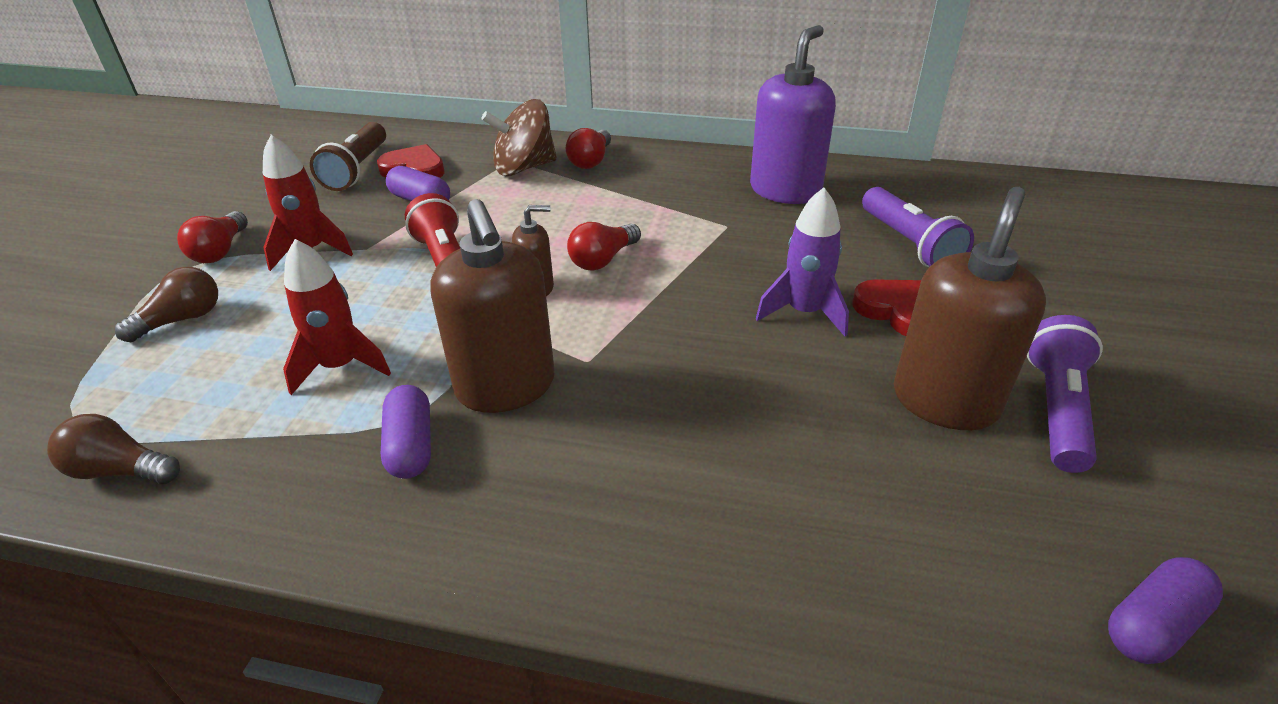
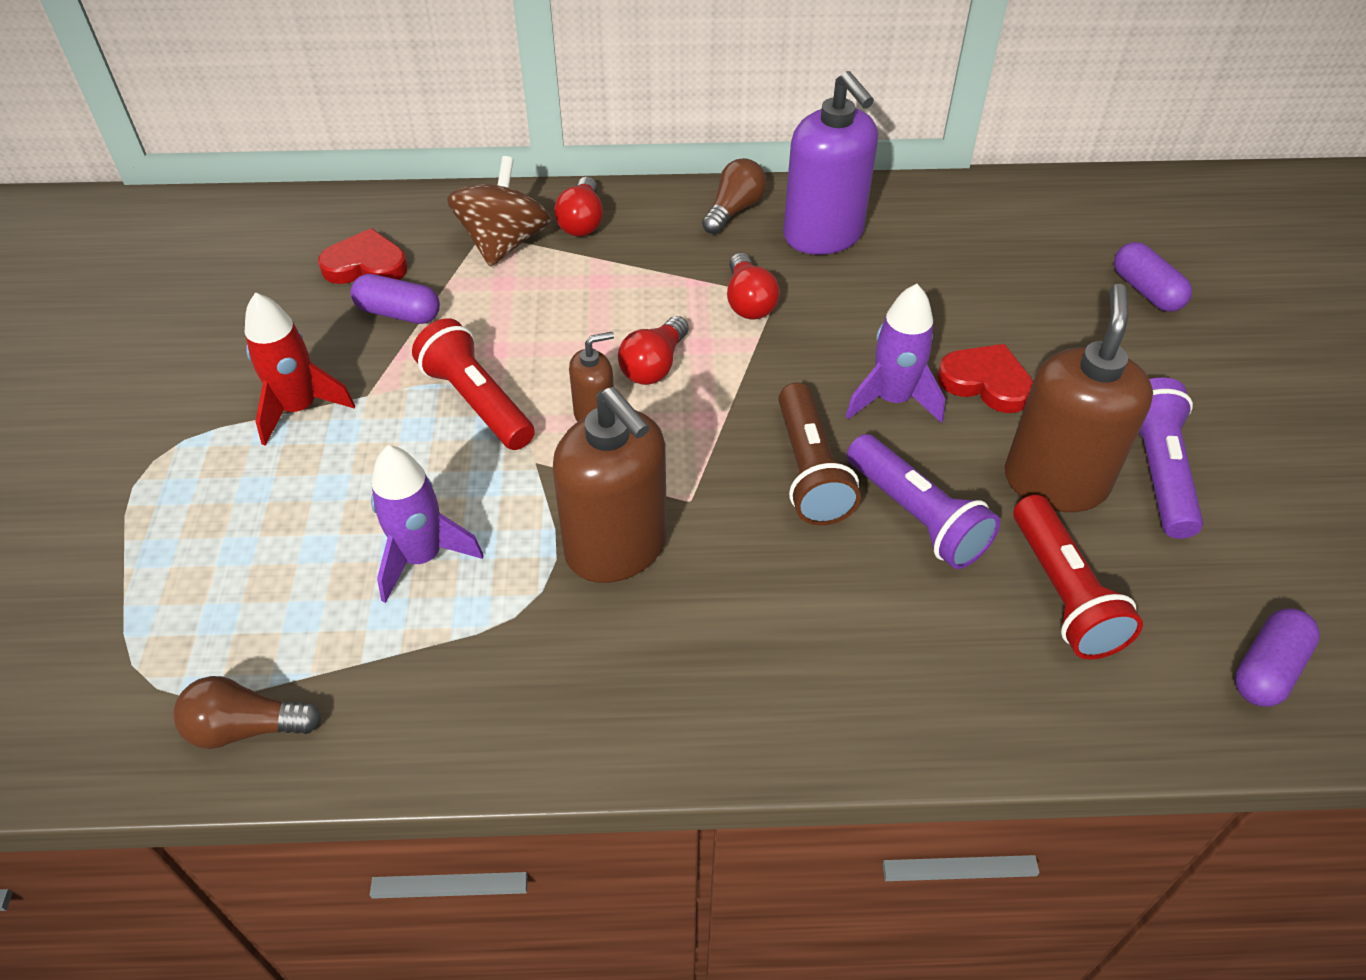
camera: 15 degrees left, 10 degrees up
(182, 319) = (196, 531): brown light bulb -> brown light bulb (734, 210)
(220, 251) = (184, 428): red light bulb -> red light bulb (748, 302)
(340, 366) = (422, 557): red rocket -> purple rocket
(357, 170) = (291, 276): brown flashlight -> brown flashlight (809, 471)
(411, 446) = (549, 635): purple capsule -> purple capsule (1146, 291)
(524, 167) = (504, 243): brown spinning top -> brown spinning top turned 135 degrees clockwise
(785, 190) = (823, 235): purple soap dispenser -> purple soap dispenser turned 135 degrees clockwise
(909, 244) = (975, 291): purple flashlight -> purple flashlight (916, 516)
(926, 501) = (1062, 593): none -> red flashlight

